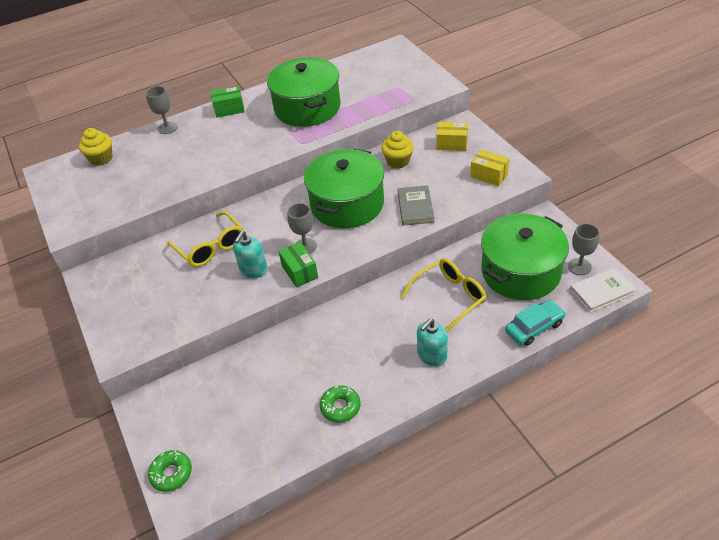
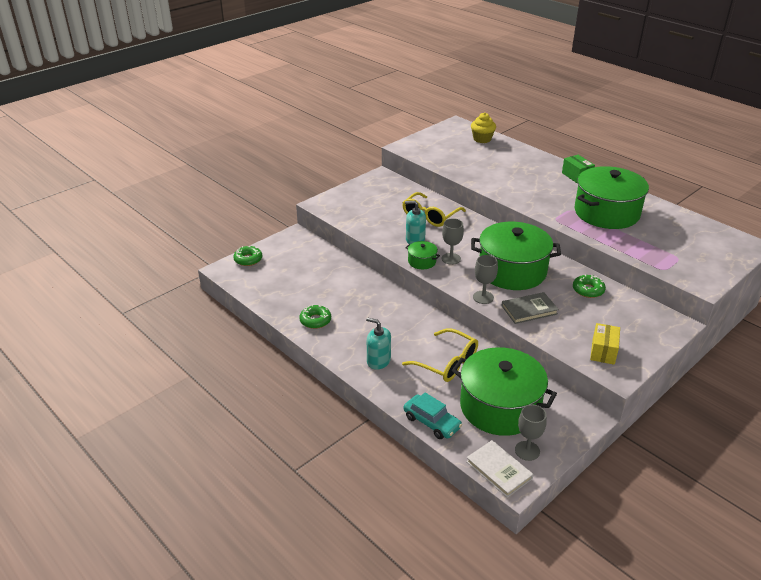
camera: 70 degrees right, 10 degrees down
(167, 128) = (534, 155): grey goblet -> grey goblet (483, 297)
(300, 272) = (422, 261): green box -> green pot
(398, 161) = (588, 290): yellow cupcake -> green donut
(451, 144) = (637, 320): yellow box -> none

